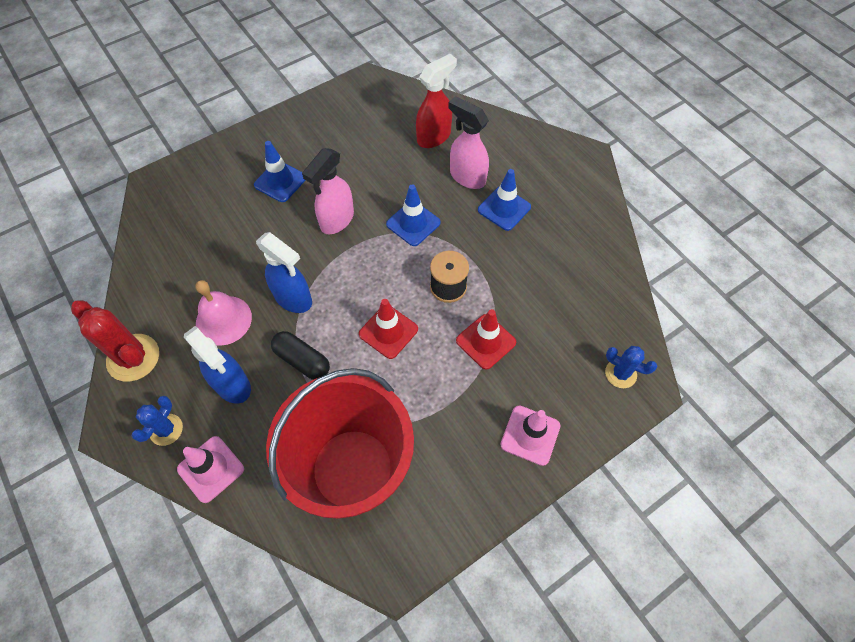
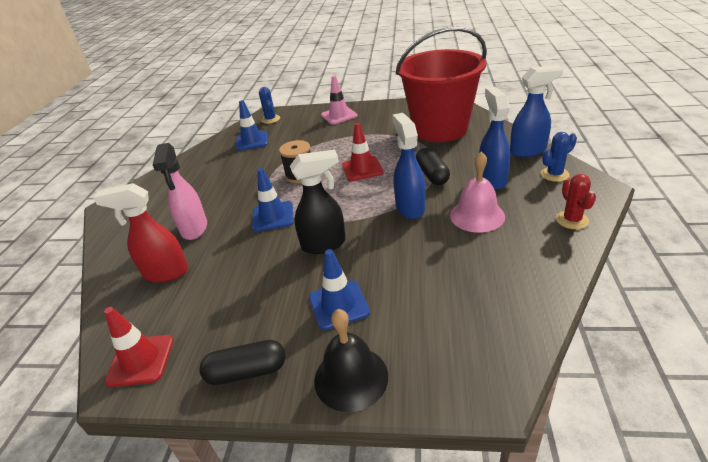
camera: 135 degrees left, 25 degrees down
(133, 358) = (572, 220): red cactus -> red cactus, size x0.60
(211, 469) = (528, 151): pink traffic cone -> blue spray bottle
(236, 148) = (351, 377): none -> black bell
(300, 120) = (247, 372): none -> black capsule
(336, 220) = (324, 244): pink spray bottle -> black spray bottle
(486, 341) = (313, 147): red traffic cone -> red traffic cone (140, 360)
(504, 208) = (206, 199): blue traffic cone -> blue traffic cone (252, 141)

